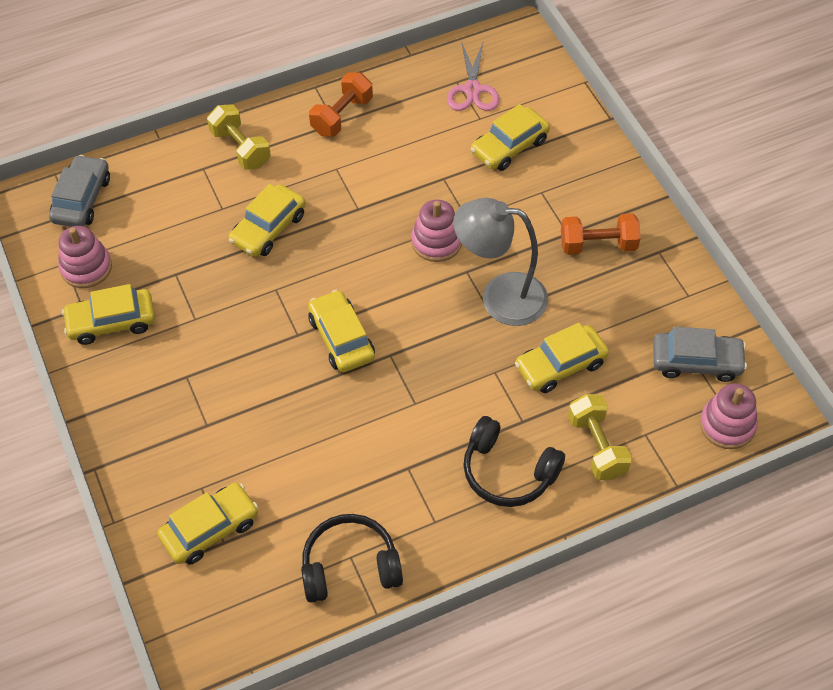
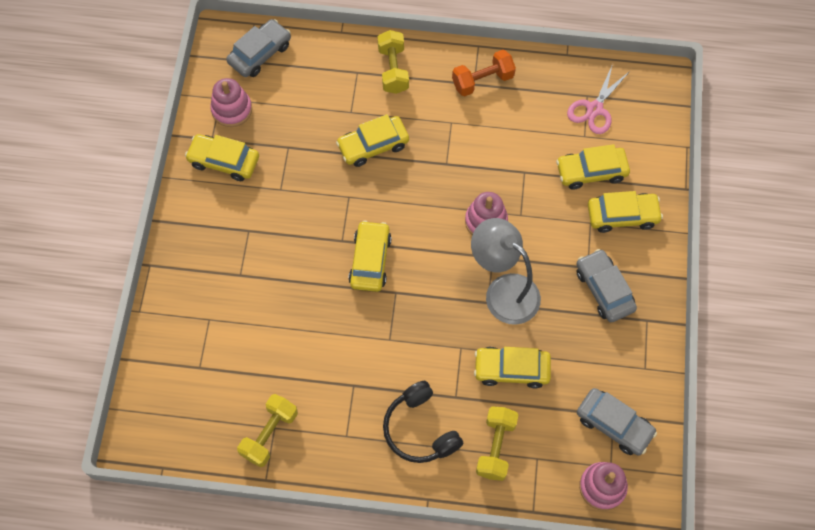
camera: 30 degrees right, 10 degrees up
(210, 529) = (196, 353): yellow car -> yellow car (622, 215)
(350, 566) = (269, 434): black headphones -> yellow dumbbell
(598, 245) = (604, 289): orange dumbbell -> grey car

